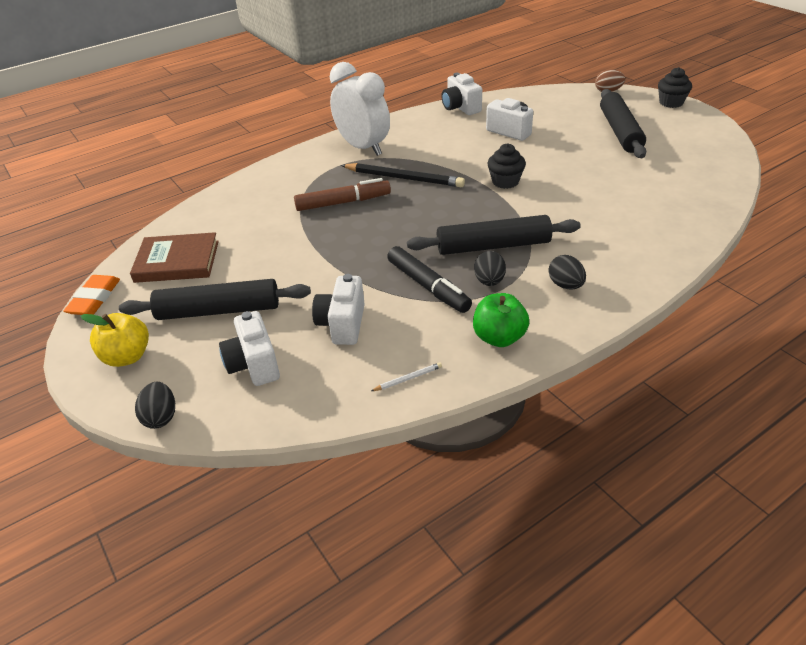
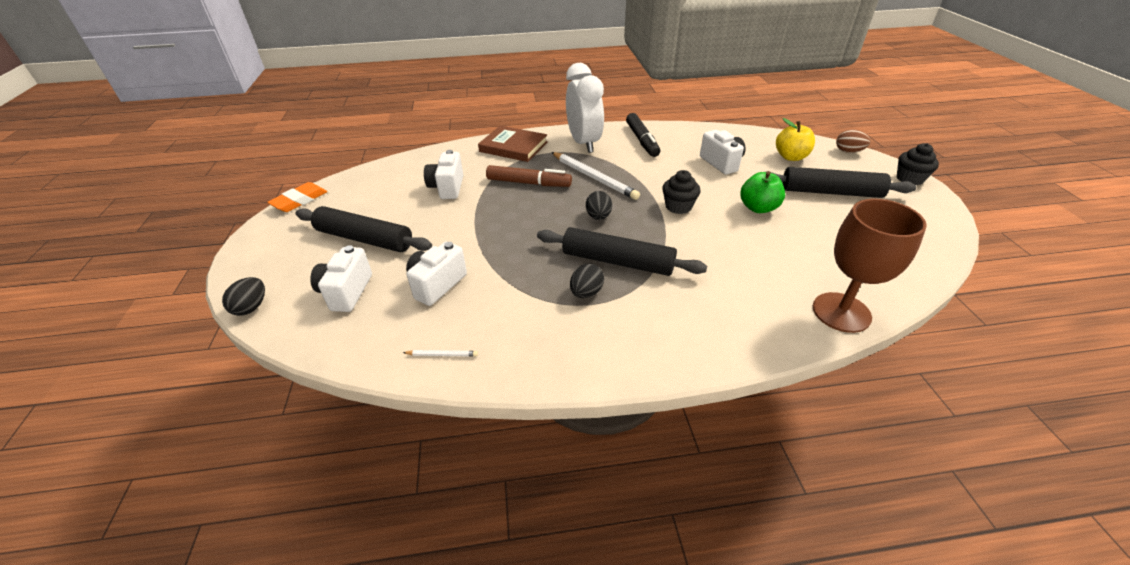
camera: 25 degrees right, 0 degrees up
(127, 356) = (277, 251): yellow apple -> yellow apple (791, 157)
(177, 261) = (374, 191): brown book -> brown book (513, 147)
(404, 178) = (593, 177): black pencil -> white pencil
(428, 286) = (531, 278): black marker -> black marker (642, 140)
(460, 108) = (693, 131): white camera -> white camera (447, 187)
(499, 337) = (549, 349): green apple -> green apple (758, 208)
(565, 285) = (652, 323): black egg -> black egg (598, 217)
(620, 131) = (831, 192): black rolling pin -> black rolling pin turned 75 degrees clockwise
(697, 225) = (841, 312): none -> brown goblet

